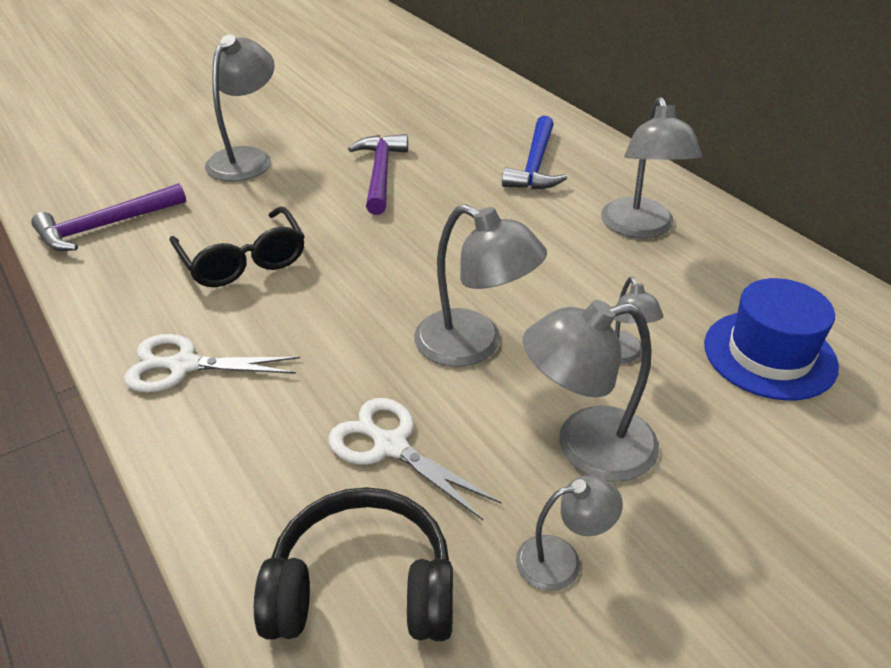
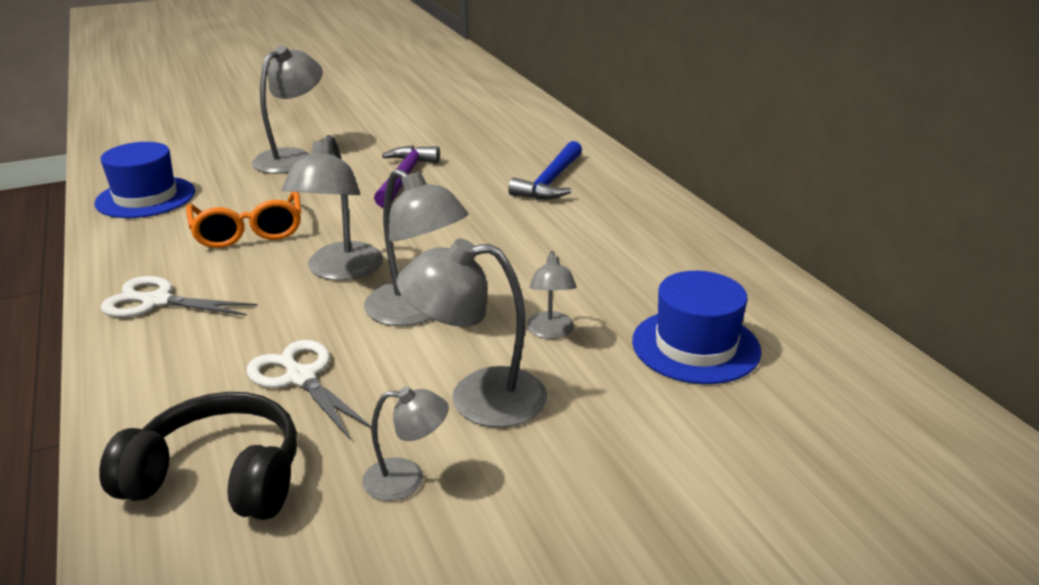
camera: 10 degrees right, 10 degrees down
(104, 226) = (145, 197): purple hammer -> blue hat
(243, 260) = (248, 231): black glasses -> orange glasses
(640, 228) = (624, 237): grey lamp -> grey lamp (340, 271)

